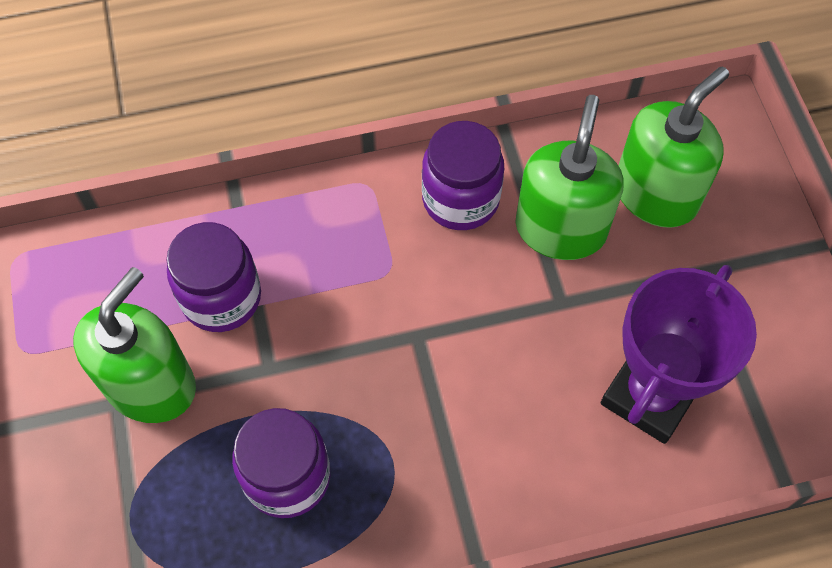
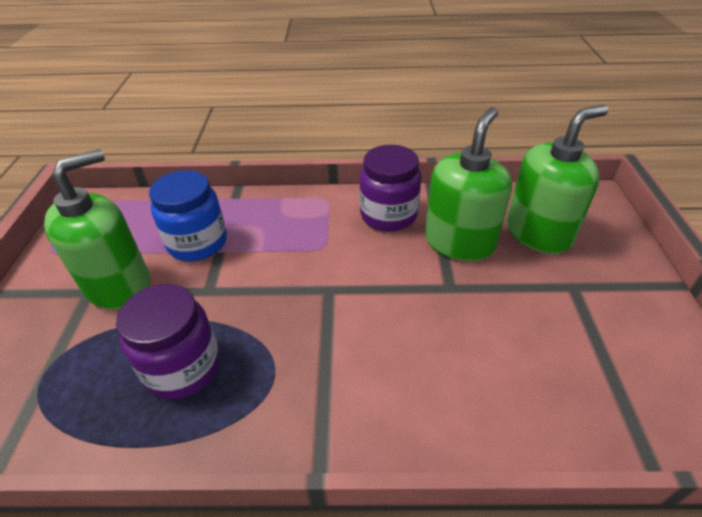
camera: 15 degrees right, 20 degrees down
(221, 297) = (197, 243): purple jar -> blue jar
(649, 395) = (518, 367): purple trophy -> none

